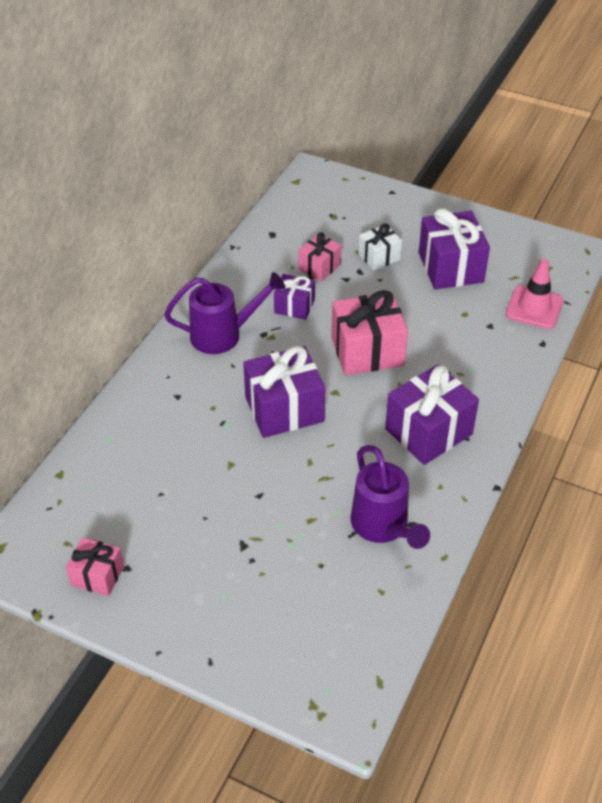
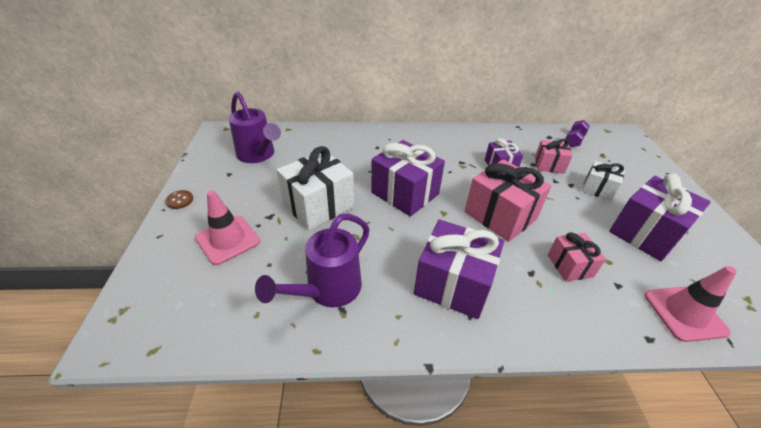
camera: 60 degrees right, 5 degrees down
(97, 576) = (218, 165): pink gift -> pink gift (570, 265)
(151, 631) = (180, 200): none -> brown button
(223, 335) = (442, 147): purple watering can -> purple watering can (258, 155)
(254, 494) = (318, 205): none -> white gift
(260, 594) = (228, 240): none -> pink traffic cone
(293, 219) = (574, 140): none -> purple dumbbell

